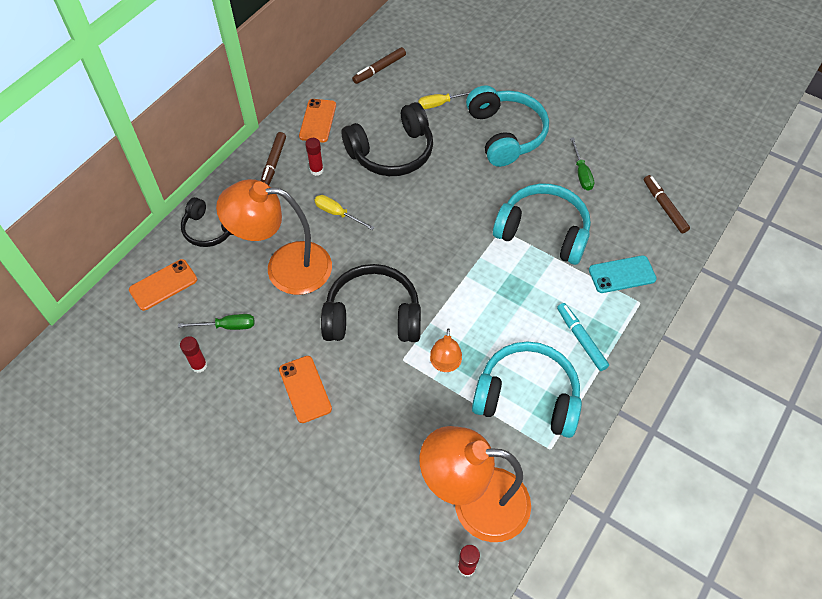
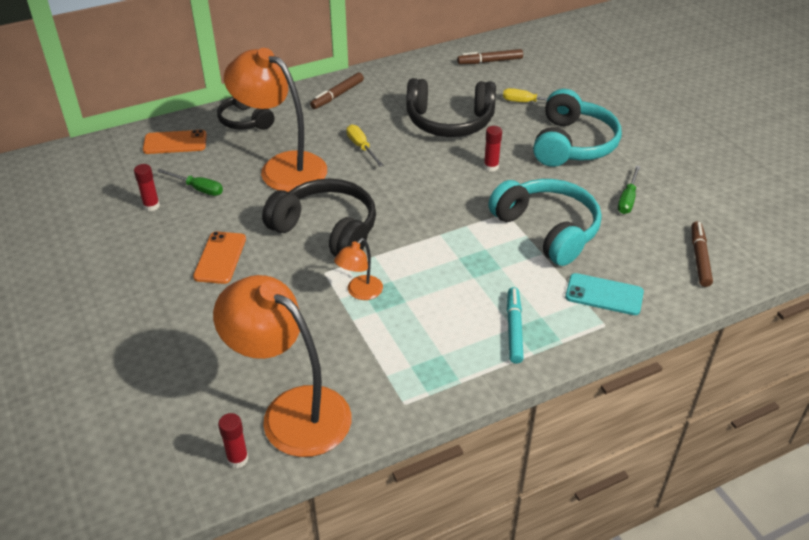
camera: 30 degrees right, 15 degrees down
(316, 170) = (370, 111): red glue stick -> red glue stick (491, 167)
(318, 121) = (402, 79): orange phone -> none
(527, 397) = (417, 351): turquoise headphones -> none

